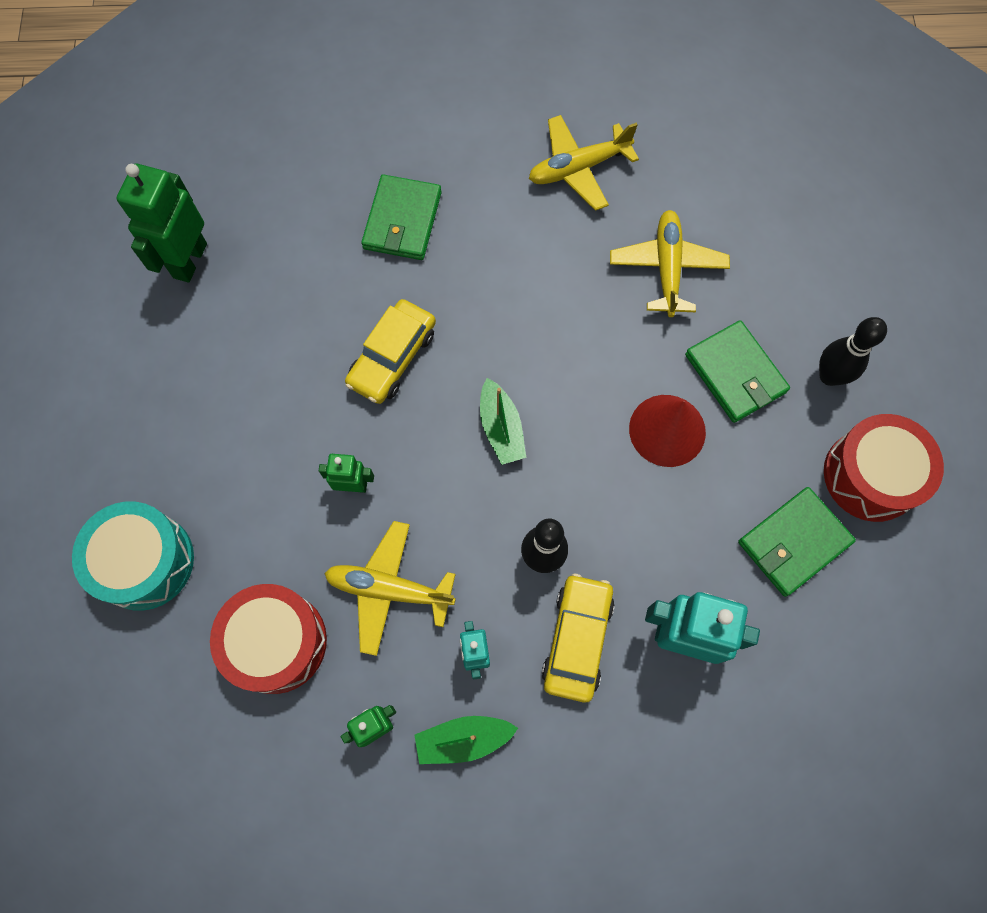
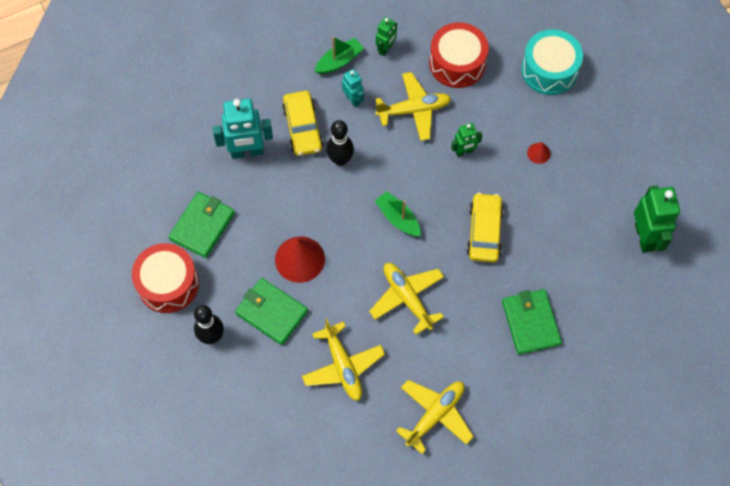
camera: 155 degrees right, 5 degrees down
(248, 435) = (538, 153): none -> red cone
(543, 315) = (407, 298): none -> yellow plane

